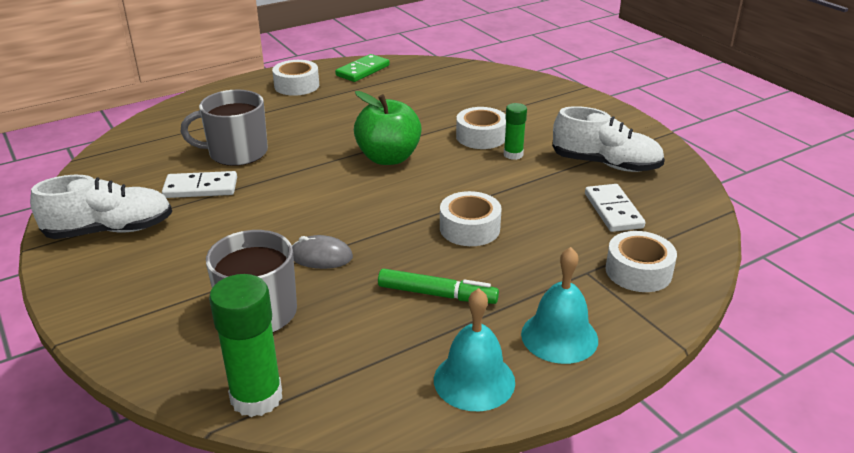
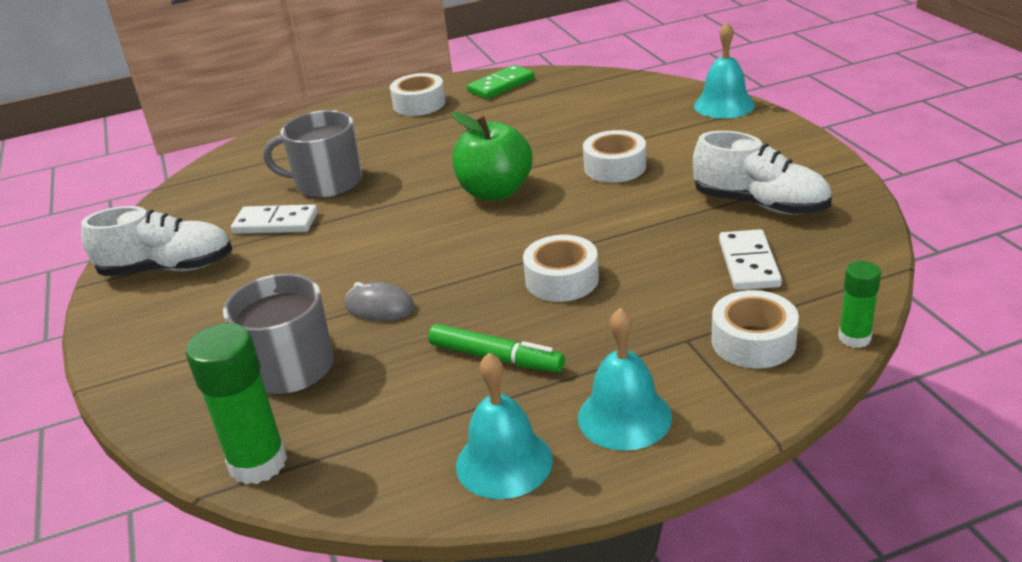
camera: 15 degrees right, 0 degrees up
(513, 154) = (647, 190): green glue stick -> green glue stick (854, 338)
(550, 87) = (724, 105): none -> turquoise bell

